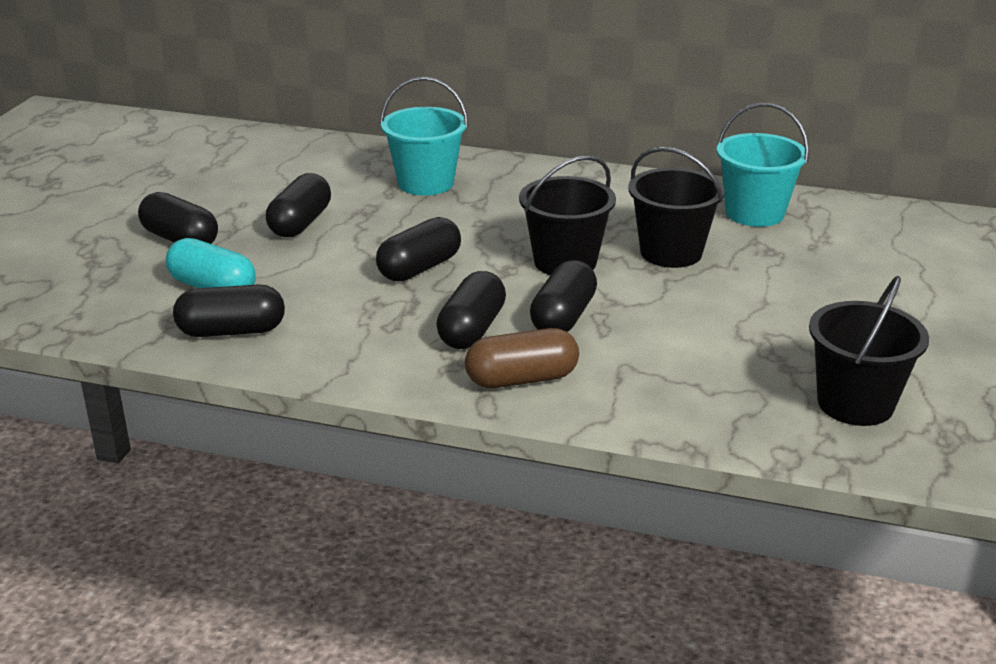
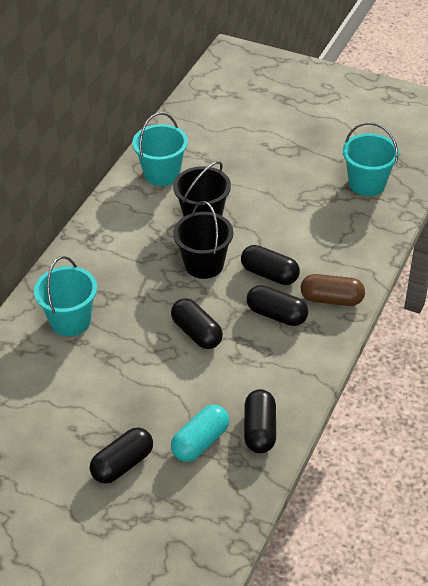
camera: 80 degrees left, 15 degrees up
(300, 223) = (115, 393): black capsule -> none
(521, 379) = (331, 299): brown capsule -> brown capsule turned 75 degrees counterclockwise
(855, 404) = (367, 183): black bucket -> turquoise bucket

